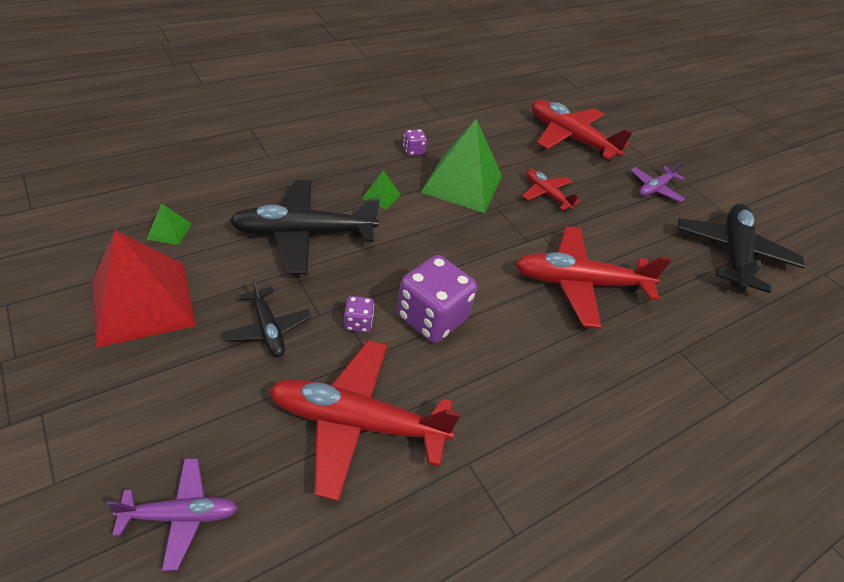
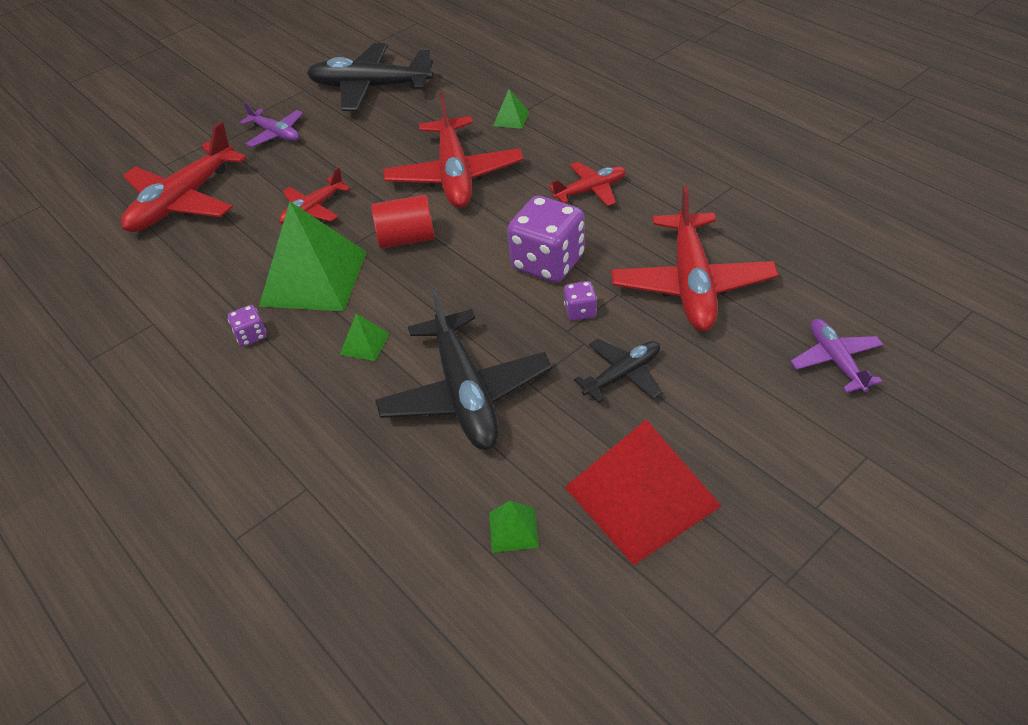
camera: 90 degrees left, 0 degrees up
(494, 237) = (406, 239): none -> red cylinder
(535, 382) = (591, 190): none -> red plane
(676, 347) = (511, 118): none -> green pyramid

